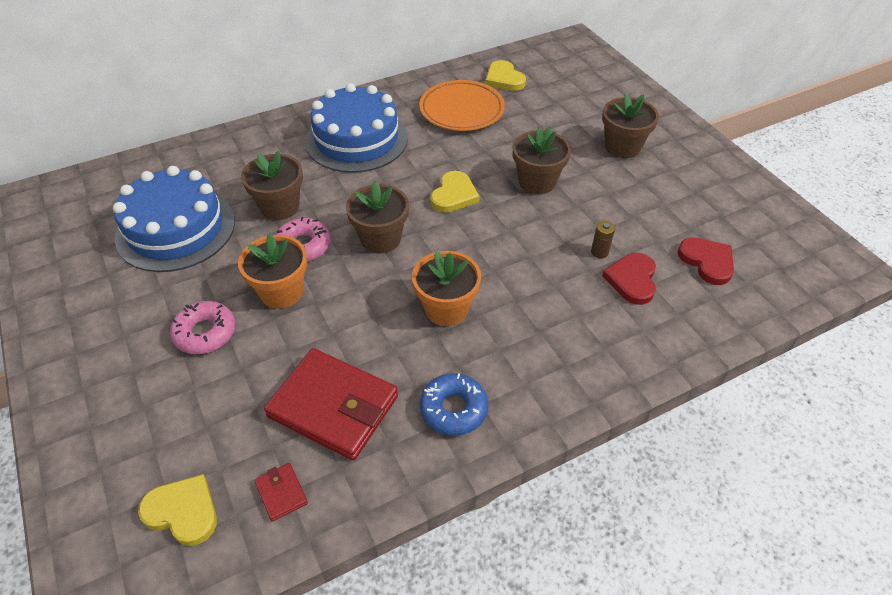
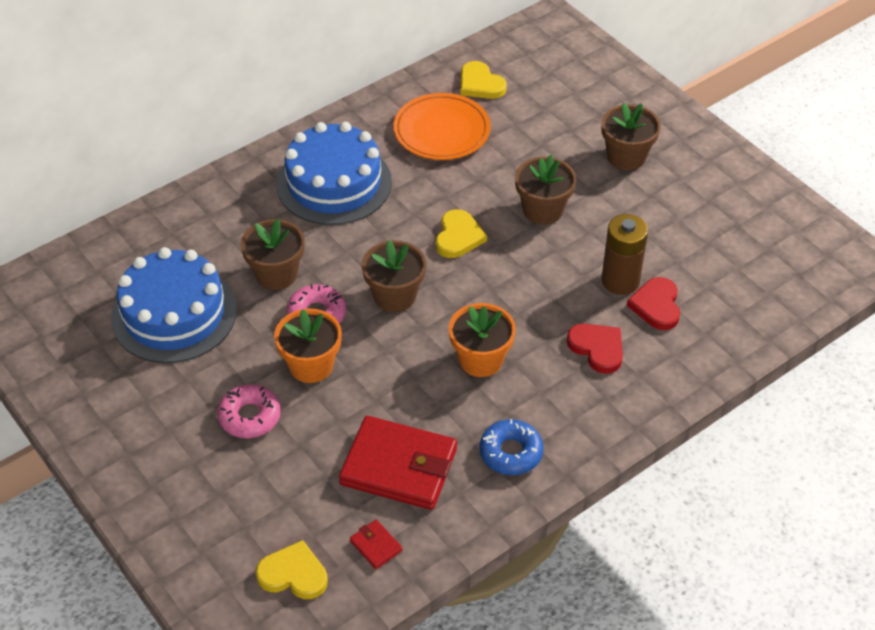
camera: 10 degrees left, 0 degrees up
(599, 252) = (620, 281): brown battery -> brown battery, size x2.14
(707, 262) = (727, 277): red heart -> red heart (597, 348)

